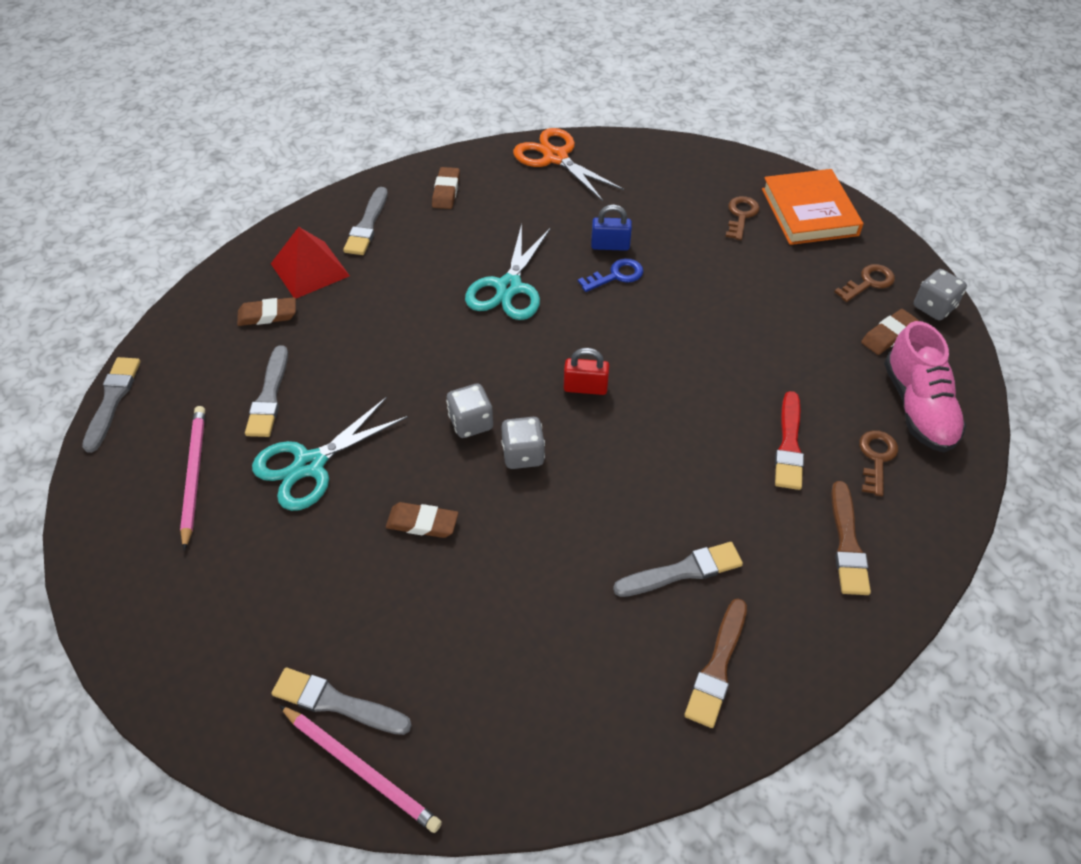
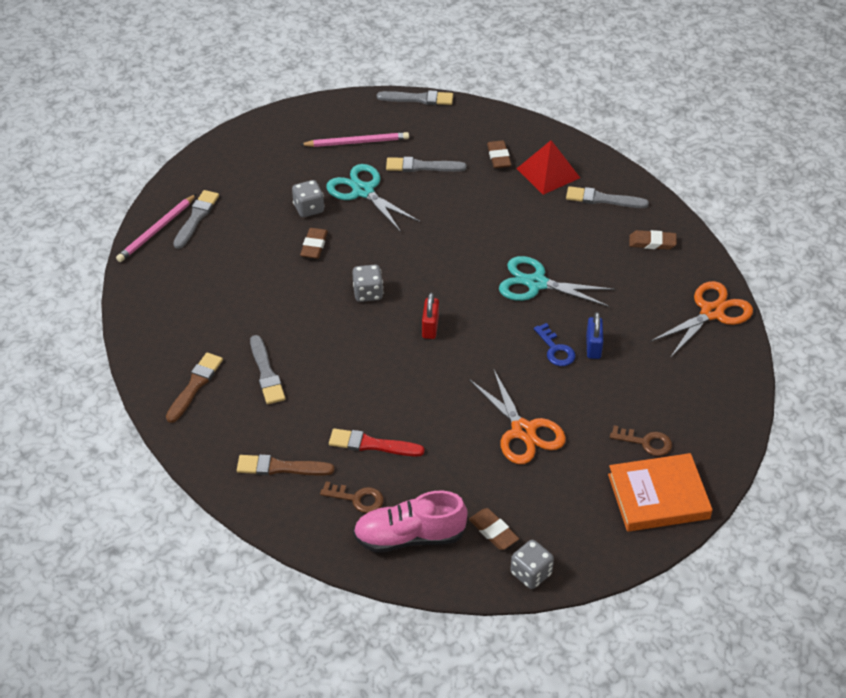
camera: 90 degrees right, 5 degrees down
(471, 423) = (397, 266): grey dice -> grey dice (309, 208)
(717, 667) = (195, 385): brown brush -> brown brush turned 90 degrees clockwise
(742, 307) = (523, 431): none -> orange scissors
(868, 282) = (560, 528): brown key -> none

